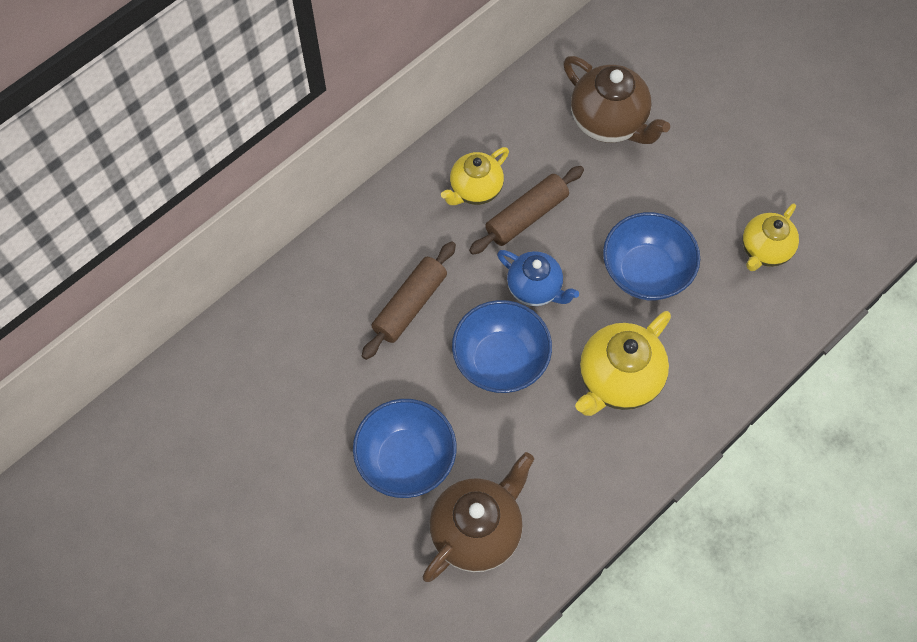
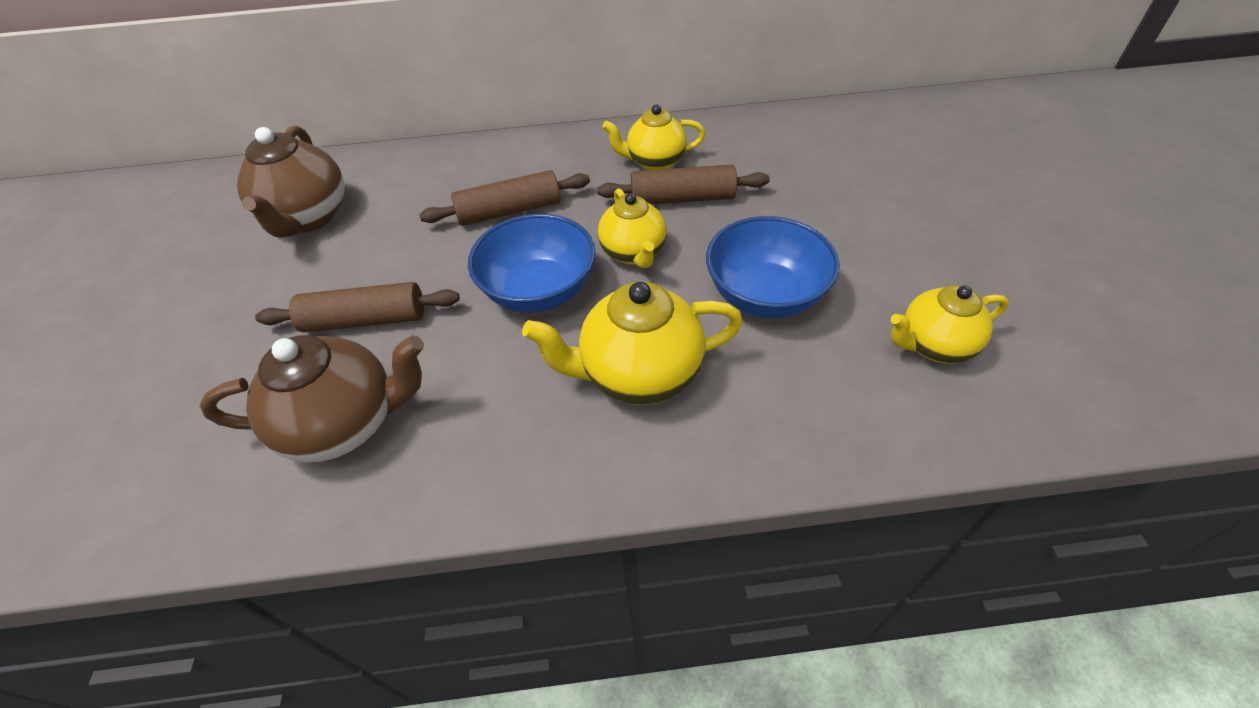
camera: 40 degrees right, 15 degrees down
(406, 459) = (365, 320): blue bowl -> brown rolling pin
(535, 289) = (634, 253): blue teapot -> yellow teapot
(609, 122) = (833, 169): brown teapot -> brown teapot (308, 218)

